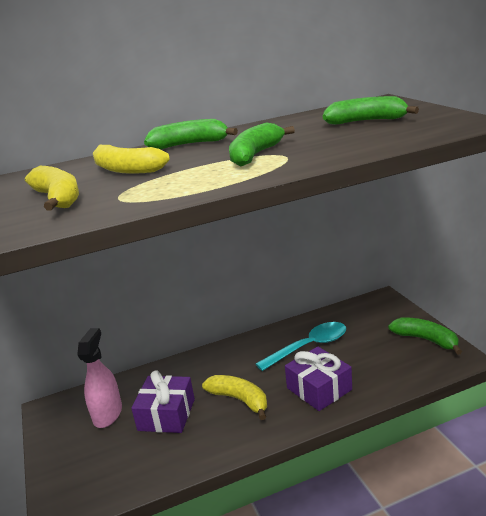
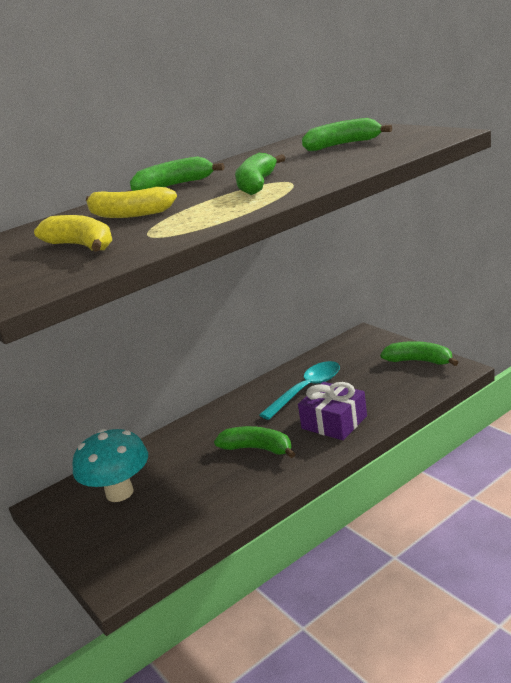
camera: 15 degrees left, 0 degrees up
(108, 414) = (119, 493): pink spray bottle -> turquoise mushroom
(166, 414) = (186, 478): purple gift -> none
(239, 400) = (257, 449): yellow banana -> green banana

